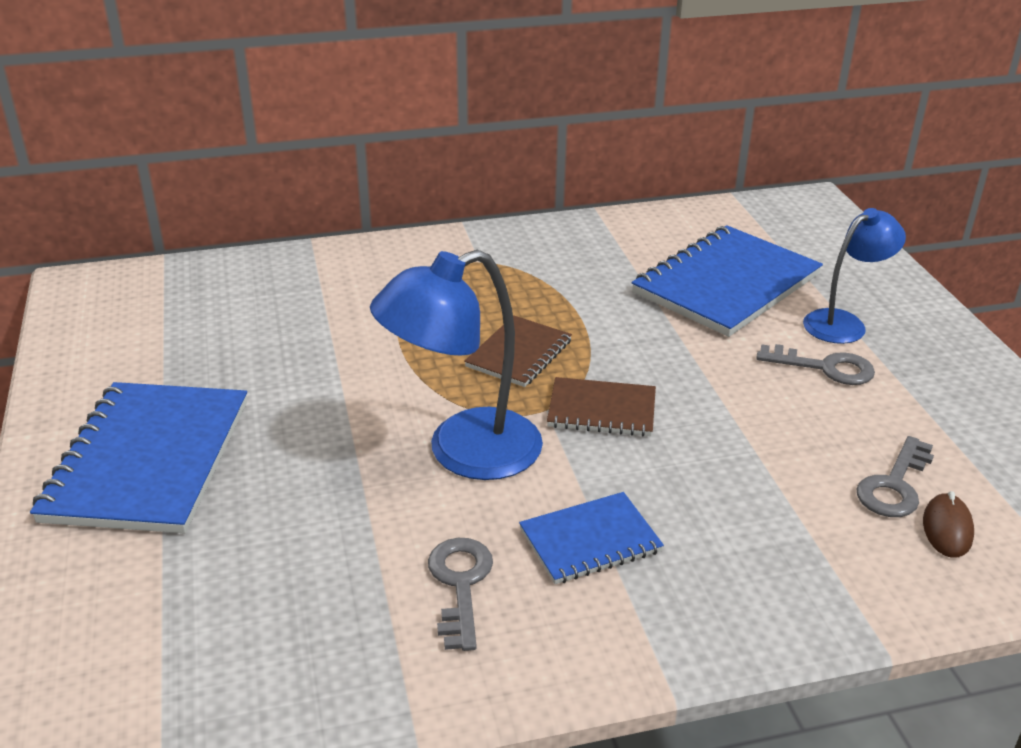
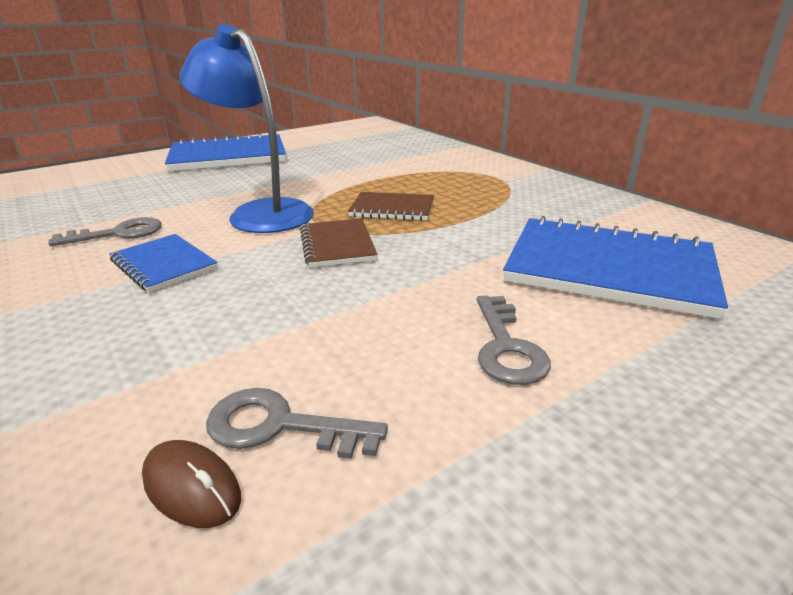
camera: 70 degrees right, 5 degrees down
(843, 323) = (628, 351): blue lamp -> none
(947, 529) = (191, 487): brown mouse -> brown mouse turned 45 degrees clockwise

